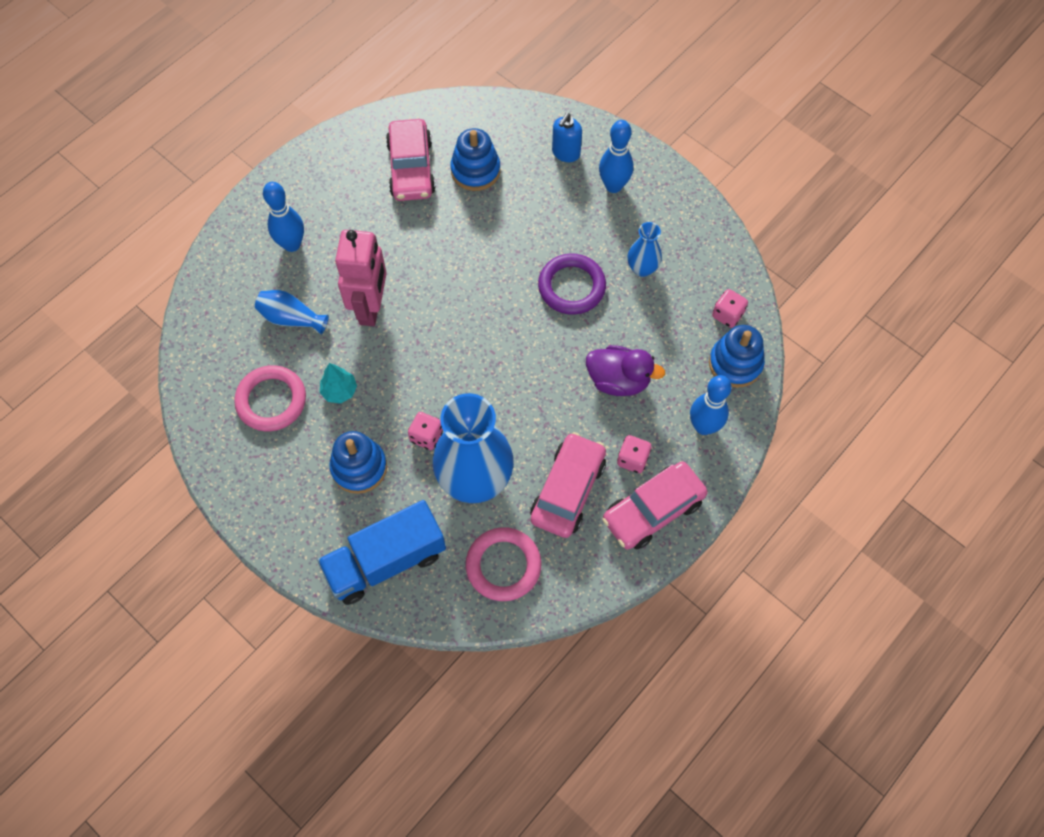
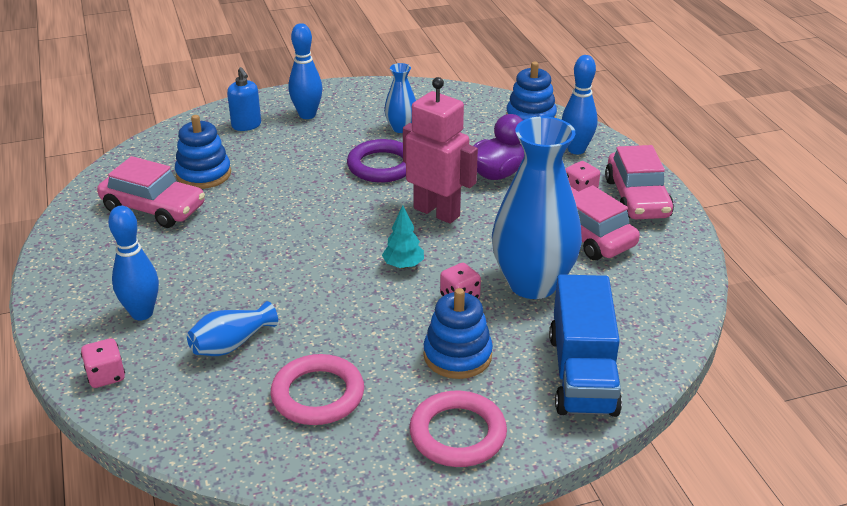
camera: 60 degrees left, 30 degrees down
(339, 391) = (354, 339): turquoise tree -> turquoise tree (403, 265)
(371, 307) = (279, 284): pink robot -> pink robot (437, 212)
(503, 565) = (638, 297): pink ring -> pink ring (458, 434)
(727, 315) = (483, 107): pink dice -> pink dice (106, 376)

